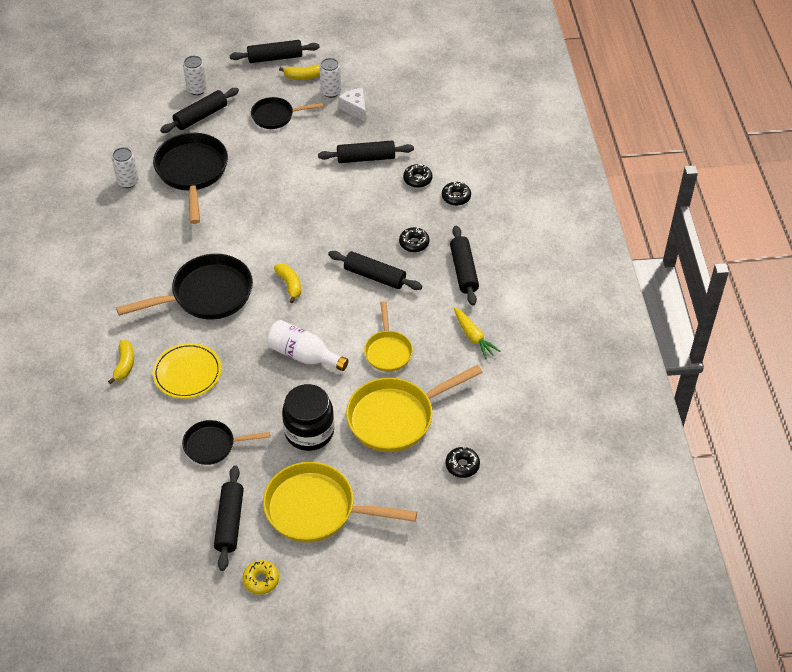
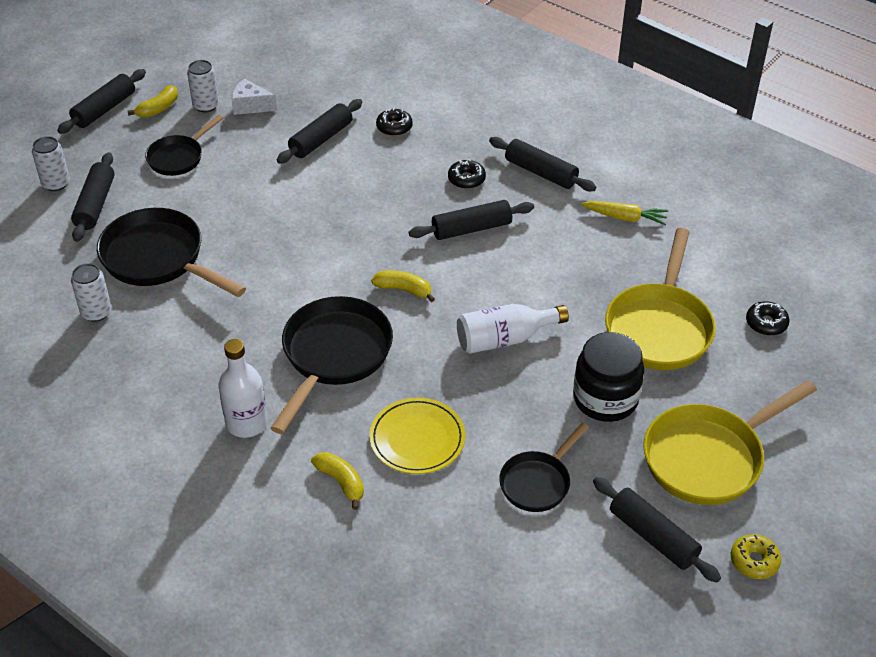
camera: 45 degrees left, 5 degrees down
(121, 298) = (246, 423): none -> white bottle
(388, 351) = (572, 280): yellow pan -> none
(456, 197) = (449, 120): black donut -> none

